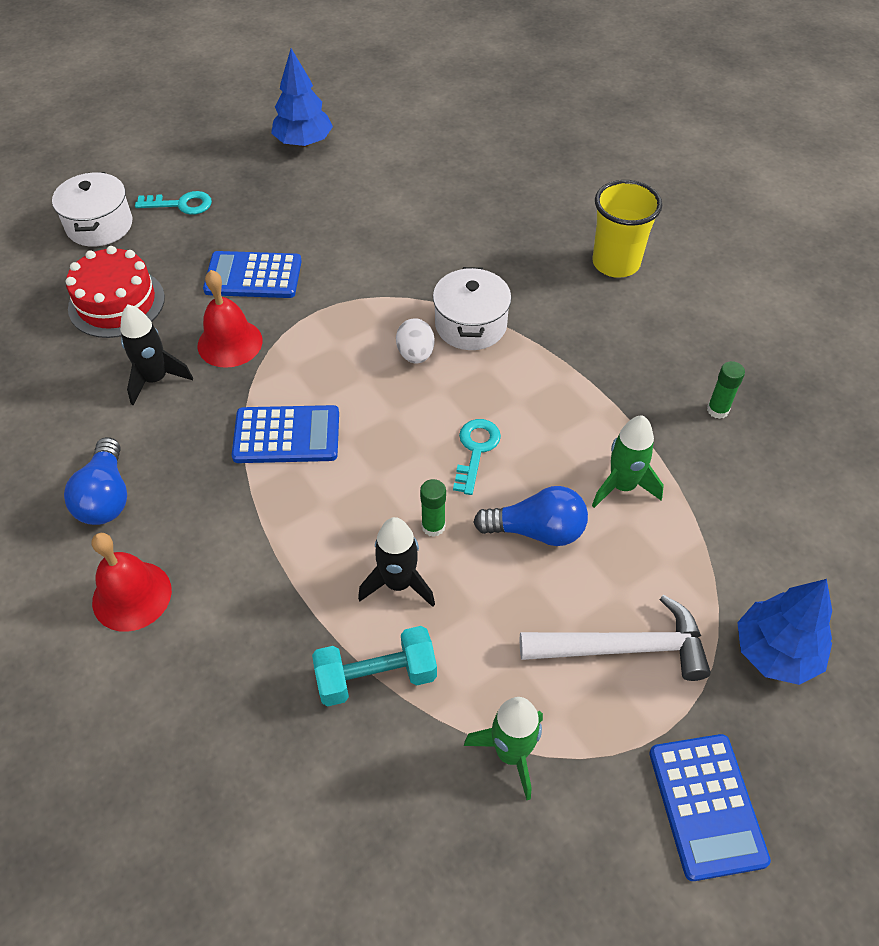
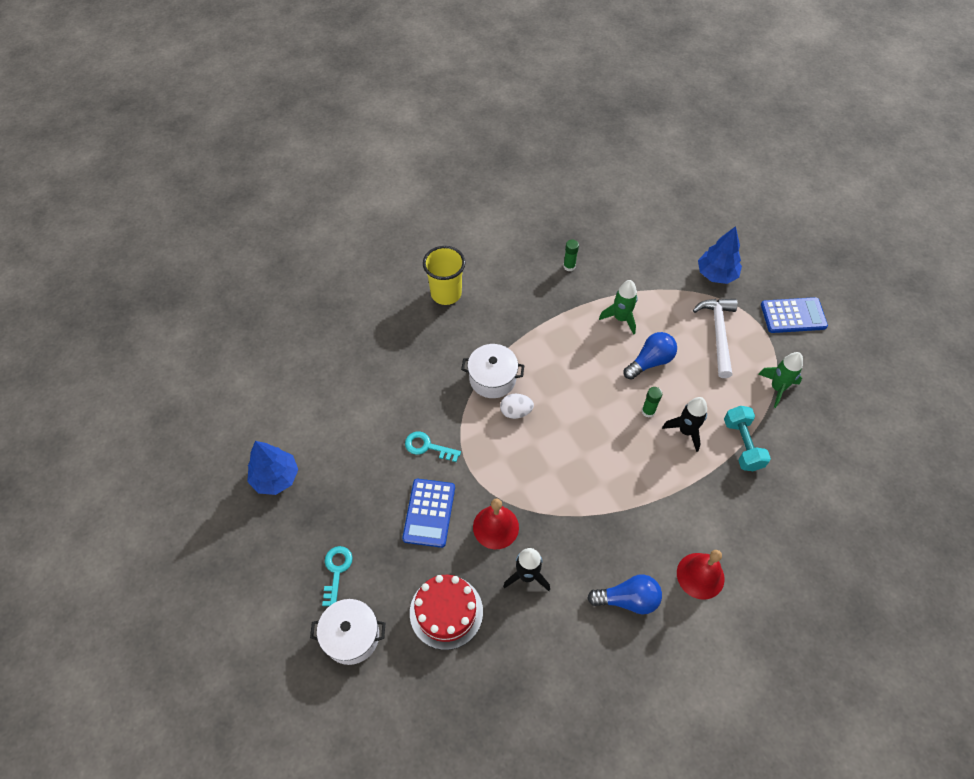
camera: 85 degrees left, 5 degrees up
(286, 435) = (580, 489): blue calculator -> none
(476, 450) = (594, 385): turquoise key -> turquoise key (427, 446)
(536, 530) = (650, 362): blue light bulb -> blue light bulb turned 45 degrees clockwise

